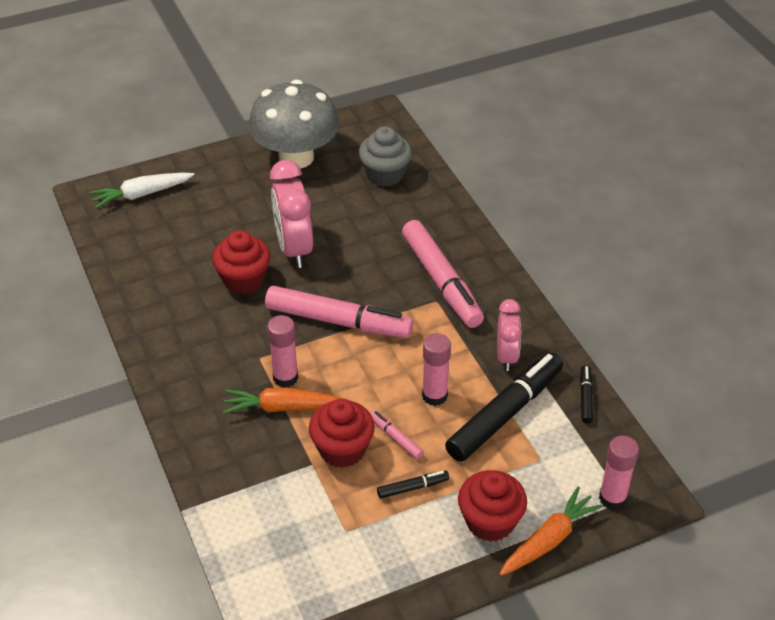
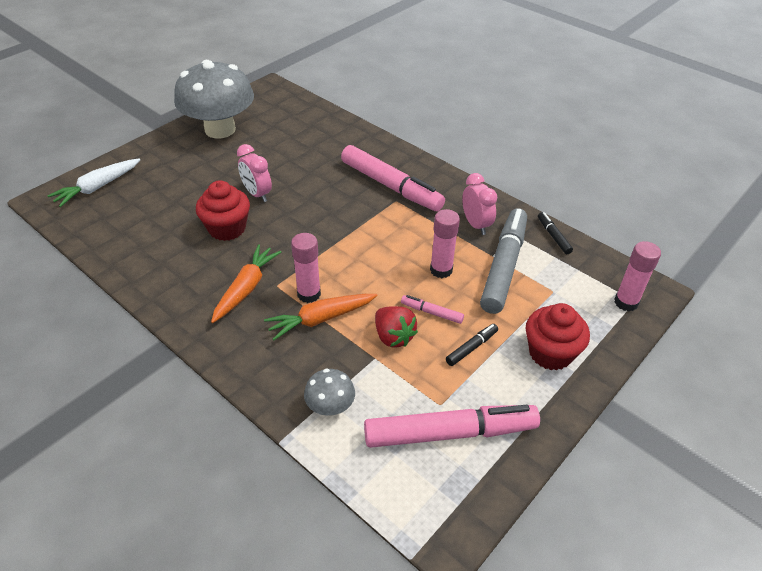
camera: 25 degrees left, 0 degrees up
(243, 496) = (330, 407): none -> grey mushroom
(294, 249) = (257, 194): pink clock -> pink clock, size x0.62
(338, 321) = (327, 237): pink marker -> pink marker (450, 433)
(342, 449) = (393, 336): red cupcake -> red strawberry
(385, 175) = (299, 125): grey cupcake -> none
(505, 414) = (504, 266): black marker -> grey marker
(549, 540) = (604, 351): orange carrot -> orange carrot (246, 288)

